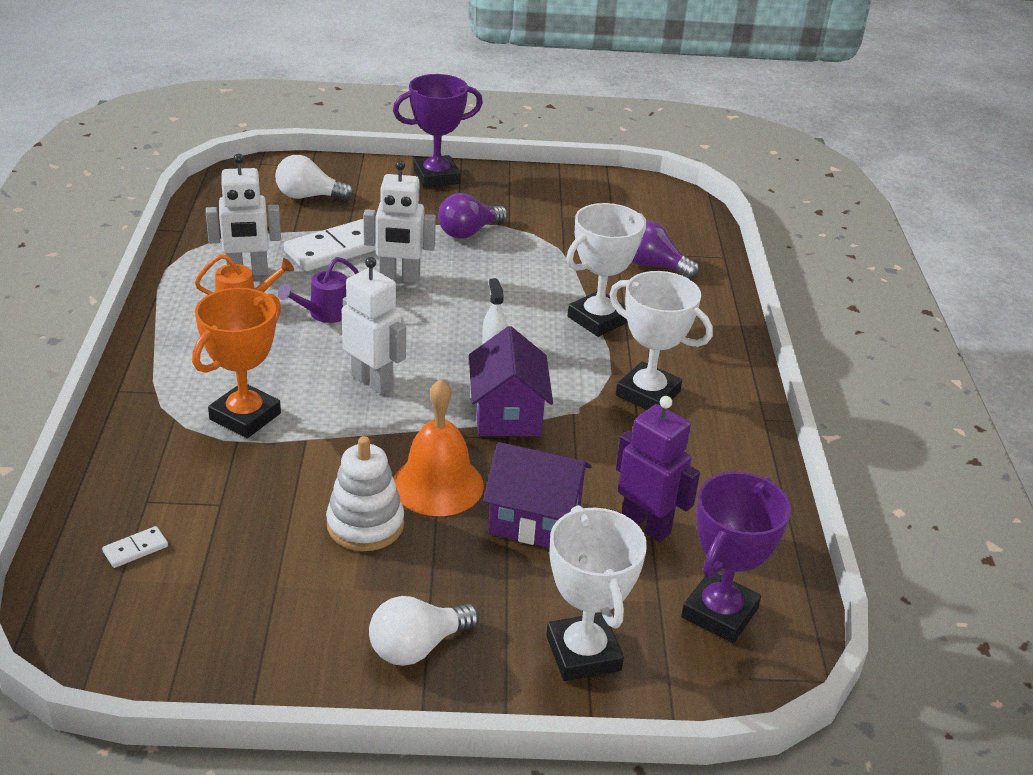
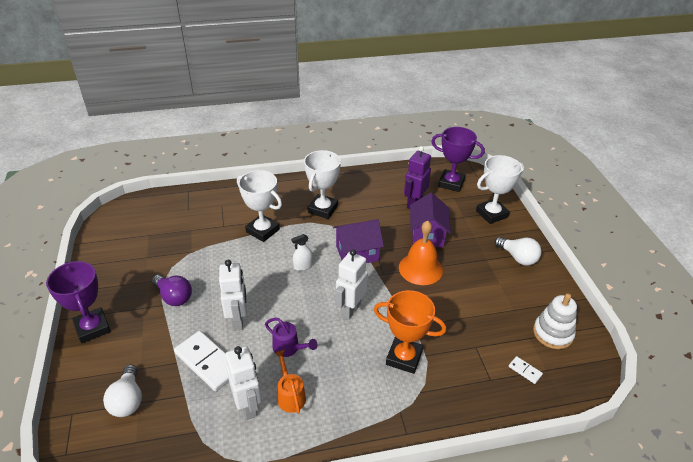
camera: 100 degrees left, 5 degrees up
(365, 525) = (460, 288): white stacking toy -> white stacking toy (553, 333)
(653, 266) = (203, 215): purple light bulb -> none

